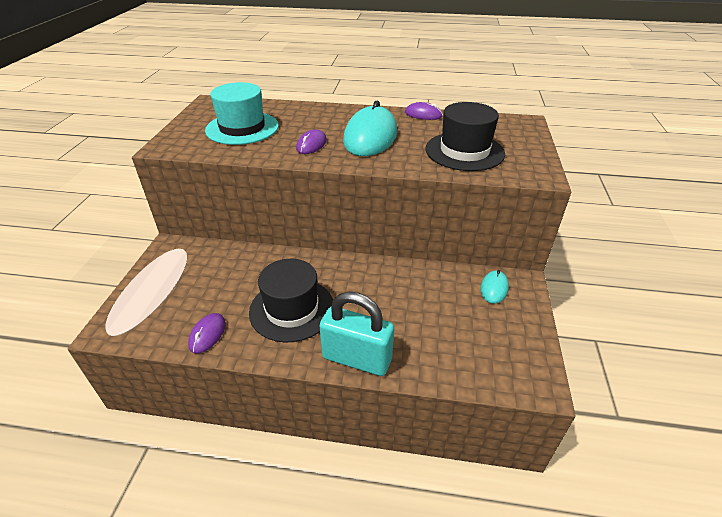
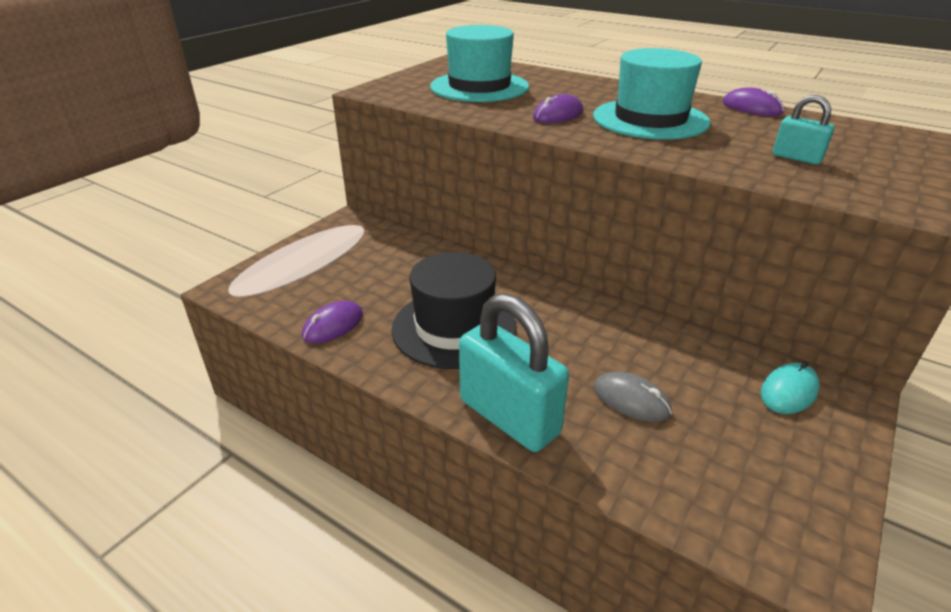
camera: 25 degrees right, 5 degrees down
(370, 137) = (650, 119): turquoise mouse -> turquoise hat
(418, 322) = (631, 400): none -> grey mouse
(464, 151) = (796, 158): black hat -> turquoise padlock

